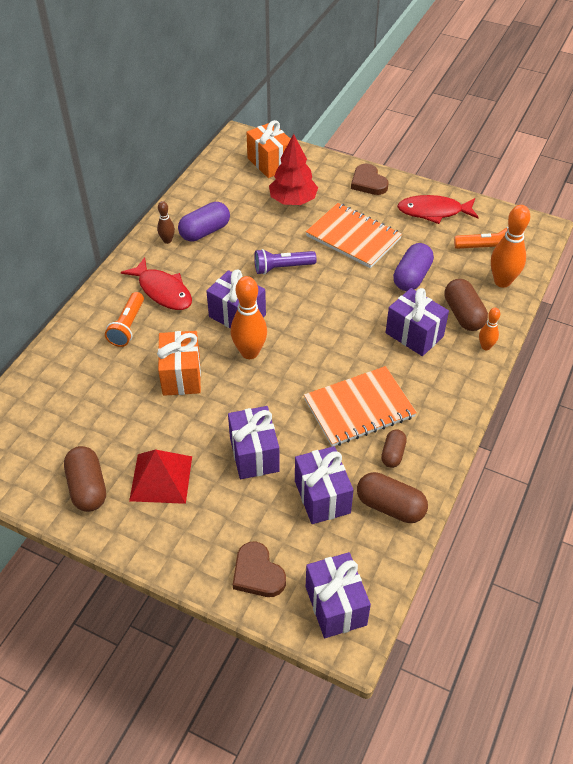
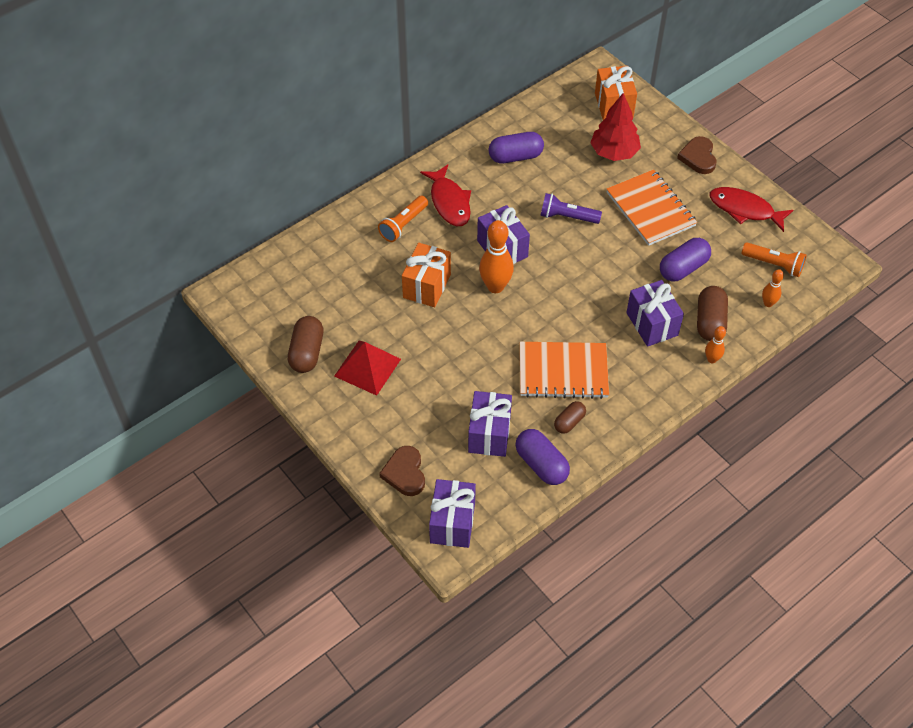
camera: 25 degrees right, 5 degrees up
(167, 240) = (477, 154): brown bowling pin -> none
(254, 454) = (452, 377): purple gift -> none
(390, 506) = (541, 464): brown capsule -> purple capsule
(502, 281) = (768, 303): orange bowling pin -> orange bowling pin, size x0.53

